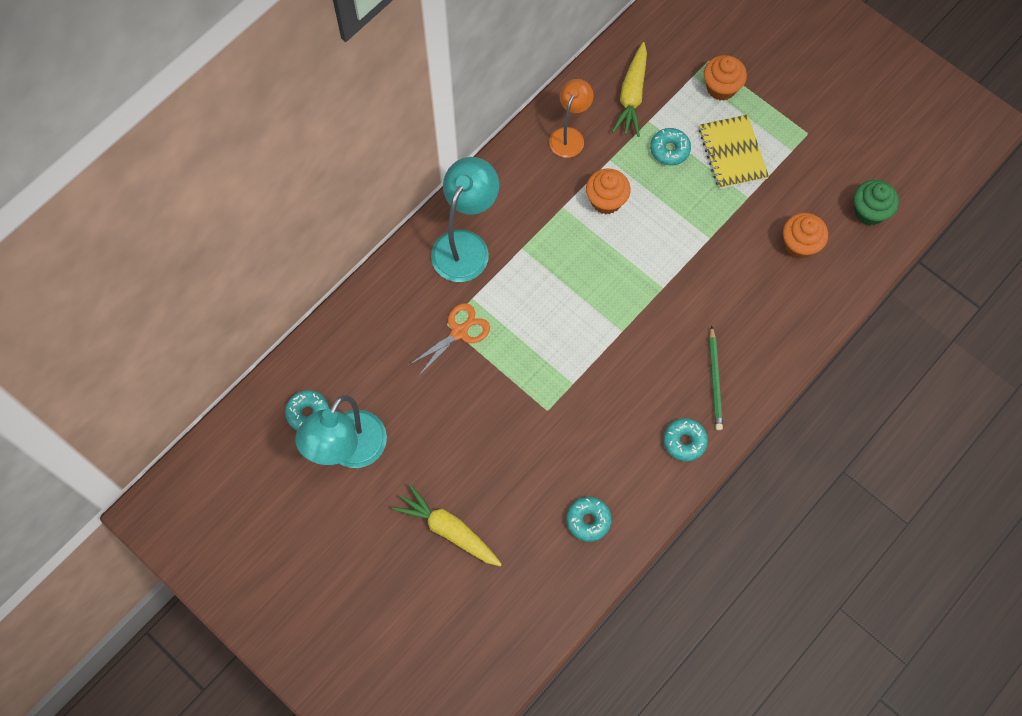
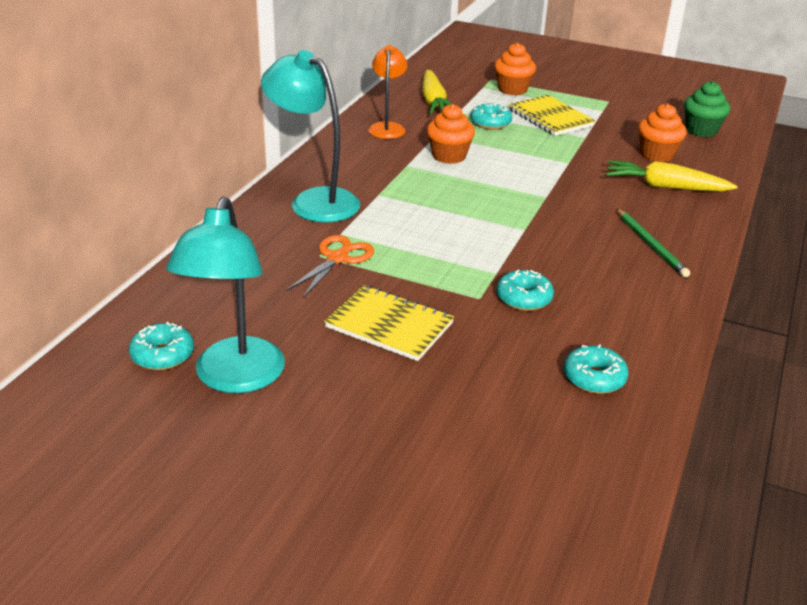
camera: 20 degrees left, 35 degrees down
(448, 530) = (412, 425): yellow carrot -> yellow carrot (665, 187)
(465, 245) = (314, 201): turquoise lamp -> turquoise lamp turned 60 degrees counterclockwise
(469, 424) = (389, 325): none -> yellow notebook
(684, 441) = (656, 293): turquoise donut -> turquoise donut (524, 298)

